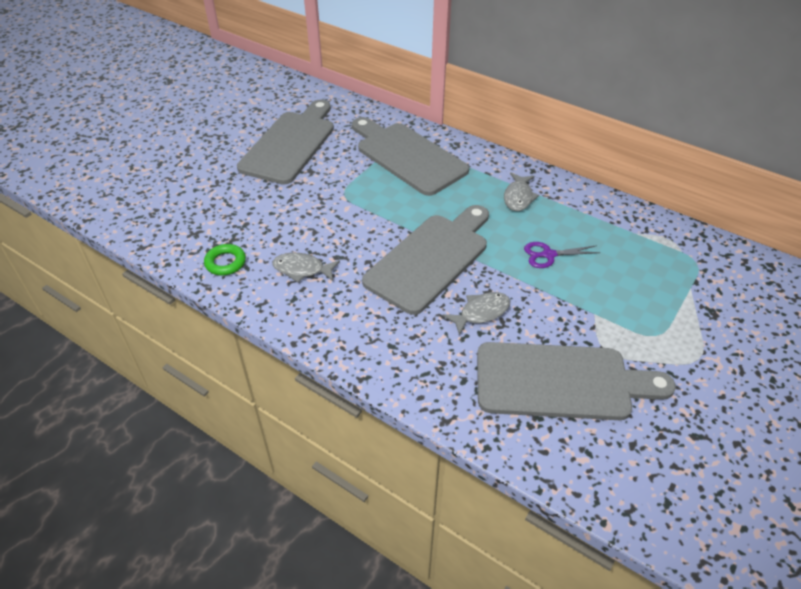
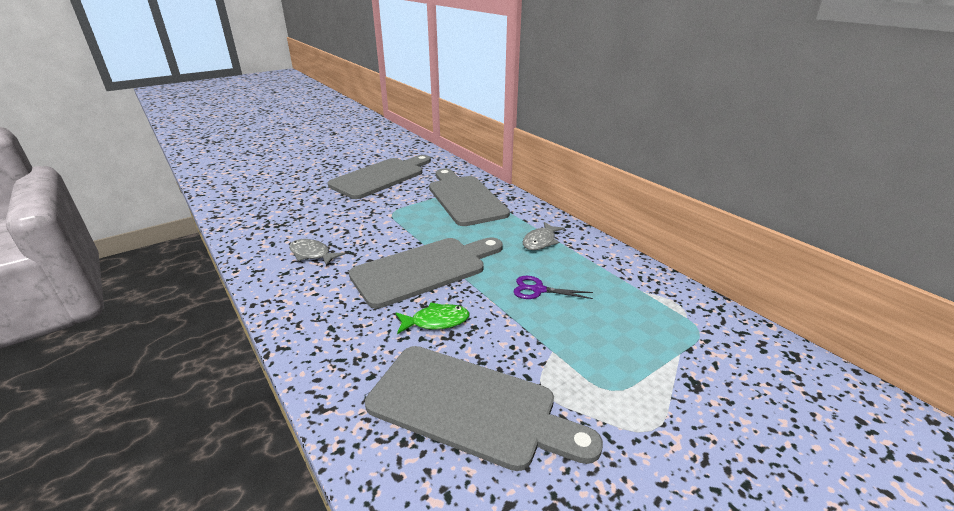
camera: 20 degrees right, 15 degrees down
(225, 263) = (260, 238): green ring -> none
(481, 312) = (436, 321): grey fish -> green fish

